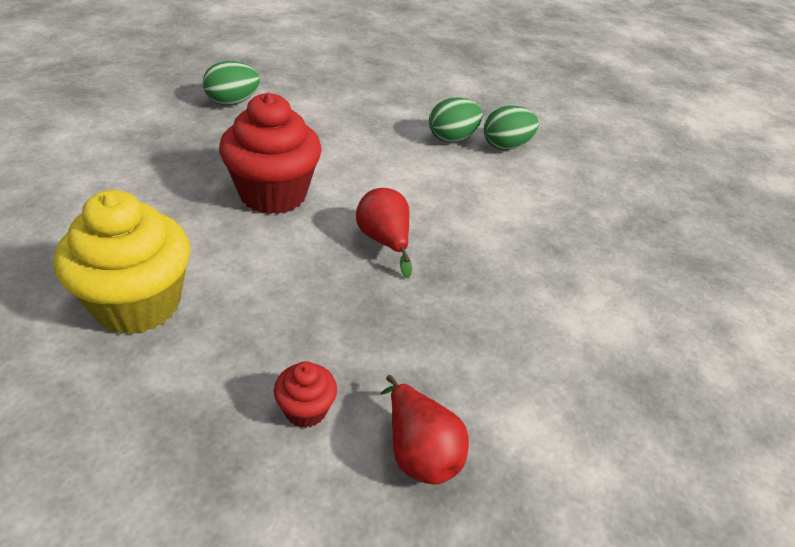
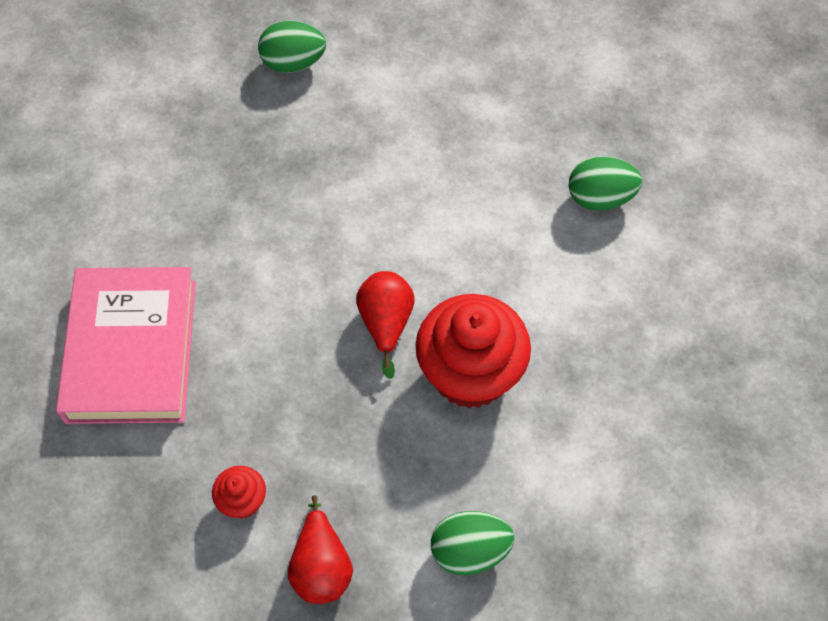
camera: 25 degrees right, 20 degrees up
(137, 304) = (132, 350): yellow cupcake -> pink book
(273, 194) = (294, 230): red cupcake -> red cupcake (470, 373)
(452, 138) = (536, 172): green egg -> green egg (470, 551)

